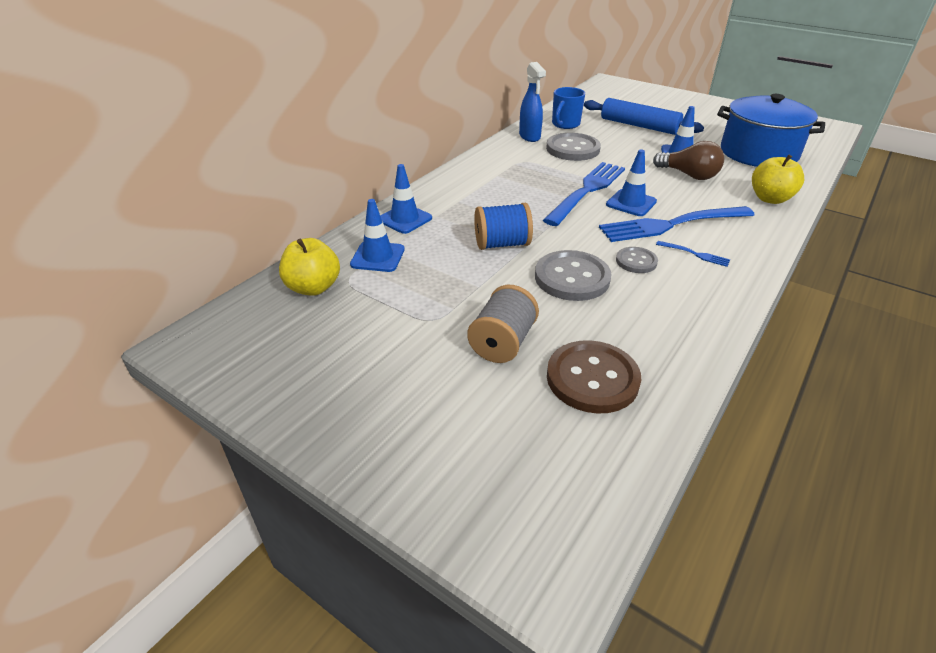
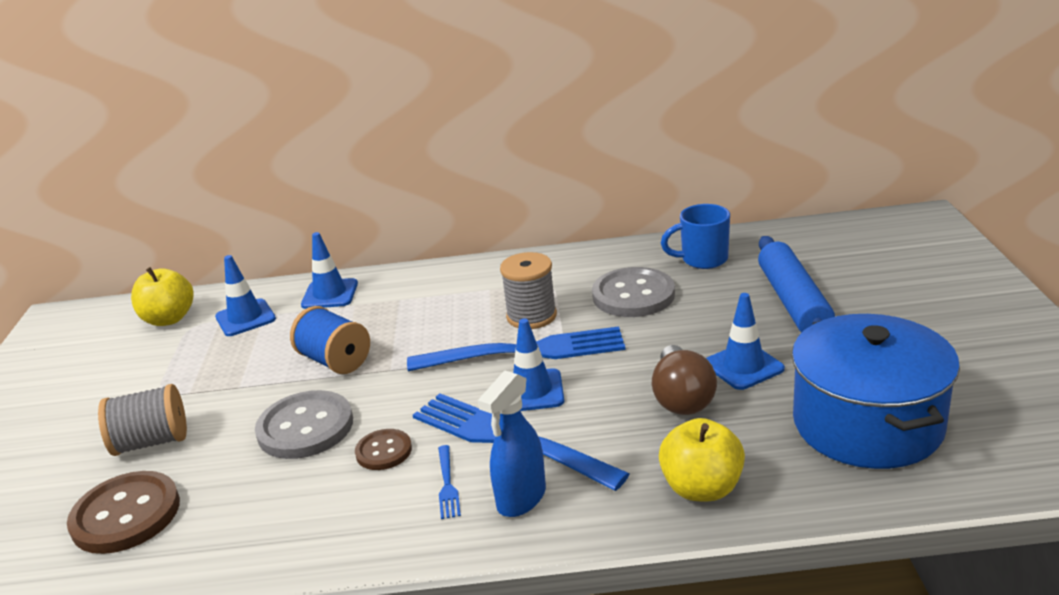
camera: 55 degrees right, 10 degrees down
(530, 137) = (625, 258): blue spray bottle -> blue spray bottle (521, 499)
(550, 176) = (531, 316): none -> grey spool
(636, 261) = (384, 451): grey button -> brown button

